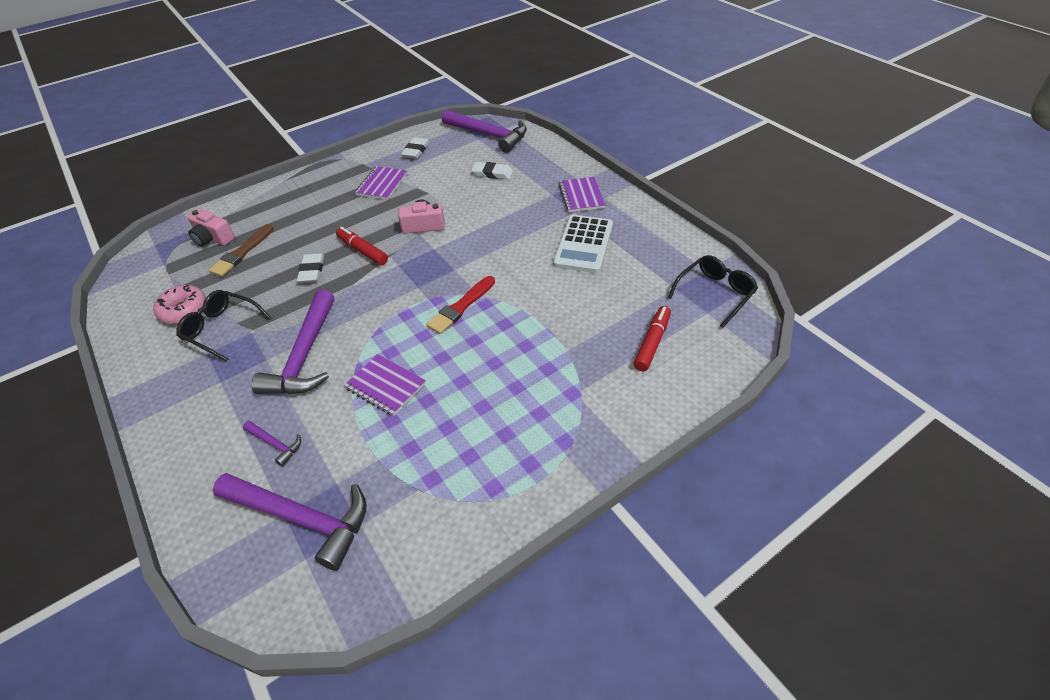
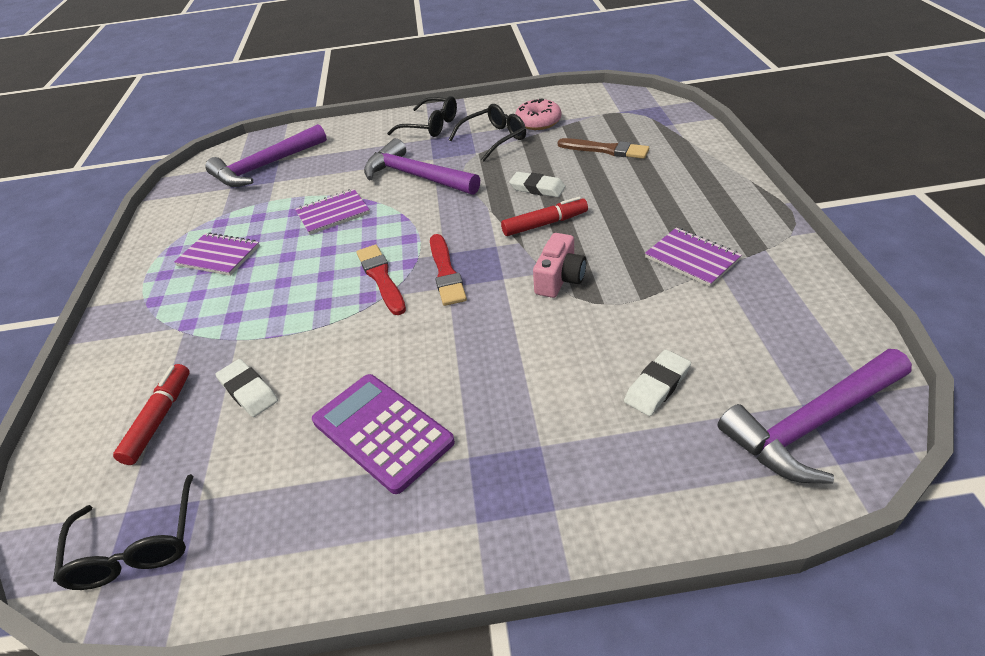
camera: 120 degrees right, 5 degrees down
(188, 395) = (430, 126): none -> black glasses
(213, 238) = (646, 134): pink camera -> none
(242, 252) = (606, 150): brown brush -> brown brush turned 150 degrees clockwise
(275, 444) = (339, 159): purple hammer -> none
(416, 151) = (785, 310): white eraser -> white eraser (248, 391)
(439, 276) = (446, 272): none -> red brush
(581, 196) = (505, 487): purple notebook -> purple notebook (219, 256)
(583, 244) = (382, 432): white calculator -> purple calculator
(652, 343) = (159, 419): red marker -> red marker turned 135 degrees counterclockwise

